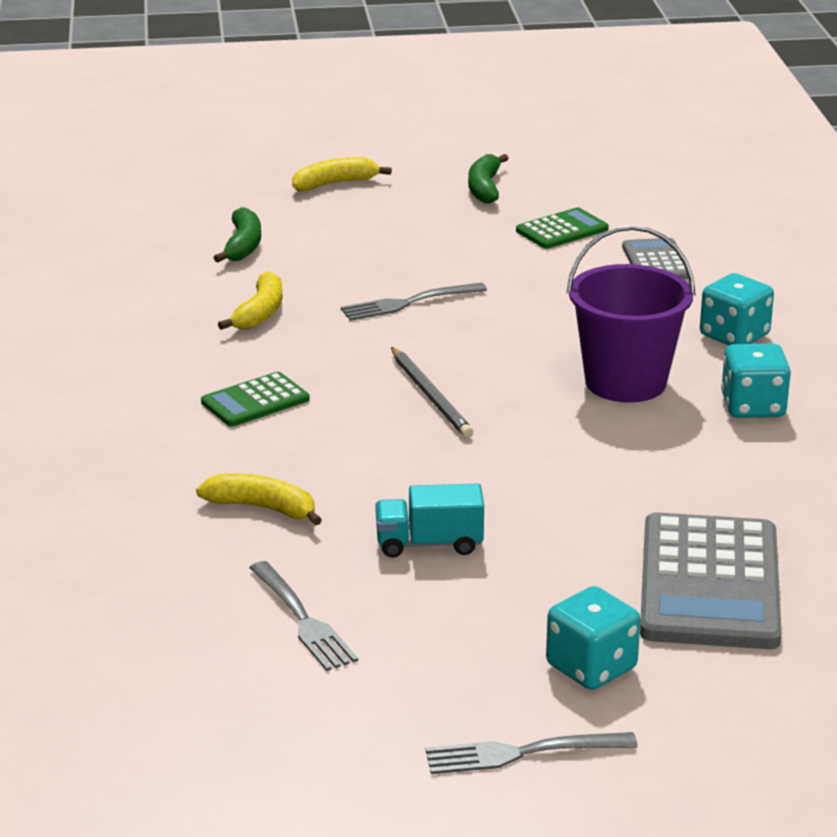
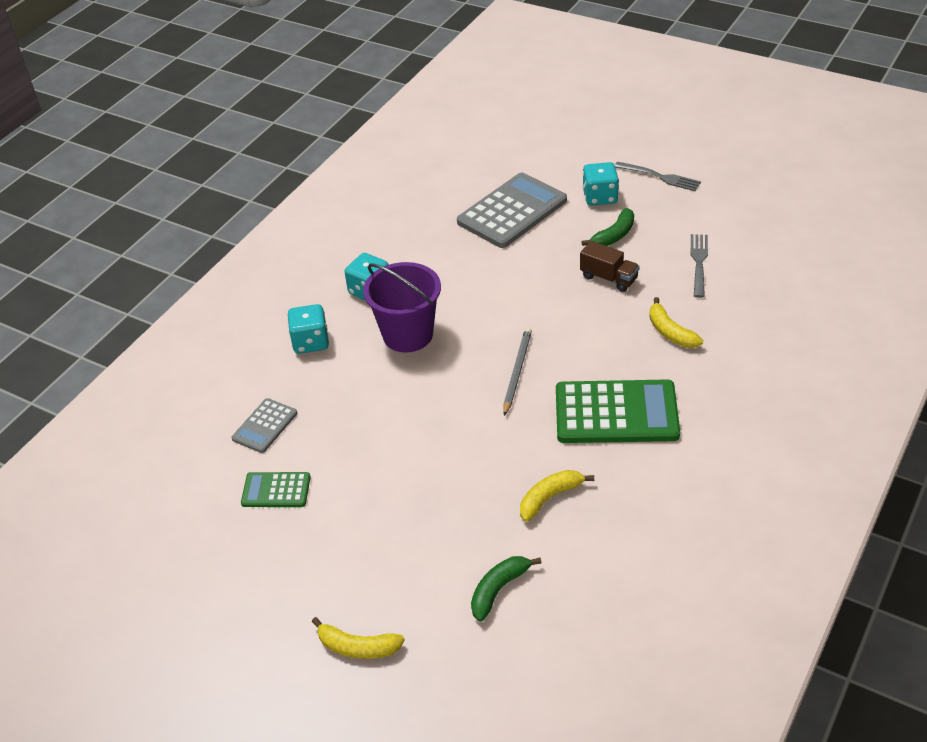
camera: 140 degrees left, 15 degrees up
(255, 401) = (616, 413): green calculator -> green calculator, size x1.92
(408, 303) = (451, 461): grey fork -> none
(429, 544) = (609, 278): turquoise truck -> brown truck
(485, 188) = (263, 574): green banana -> green banana (614, 235)

